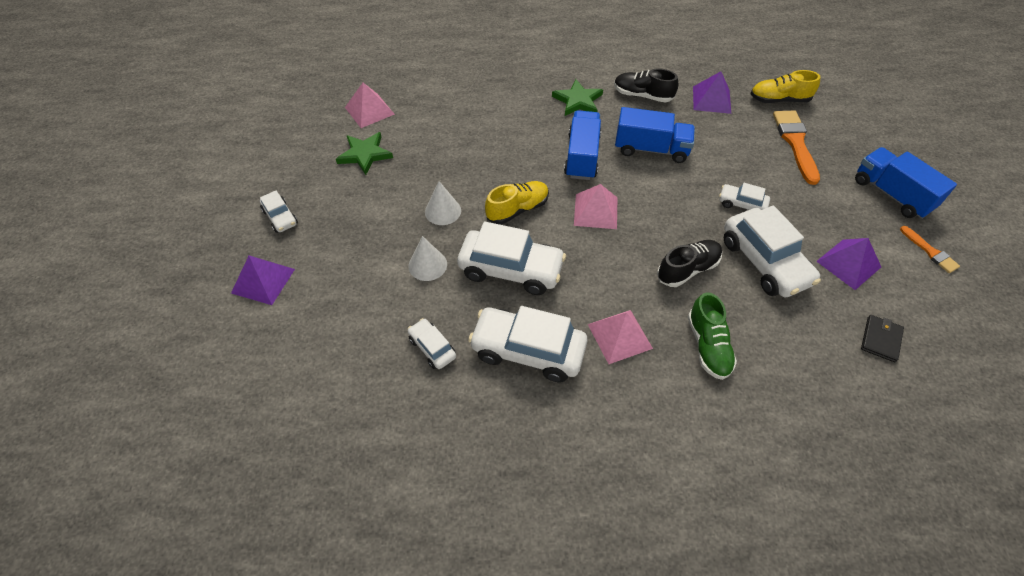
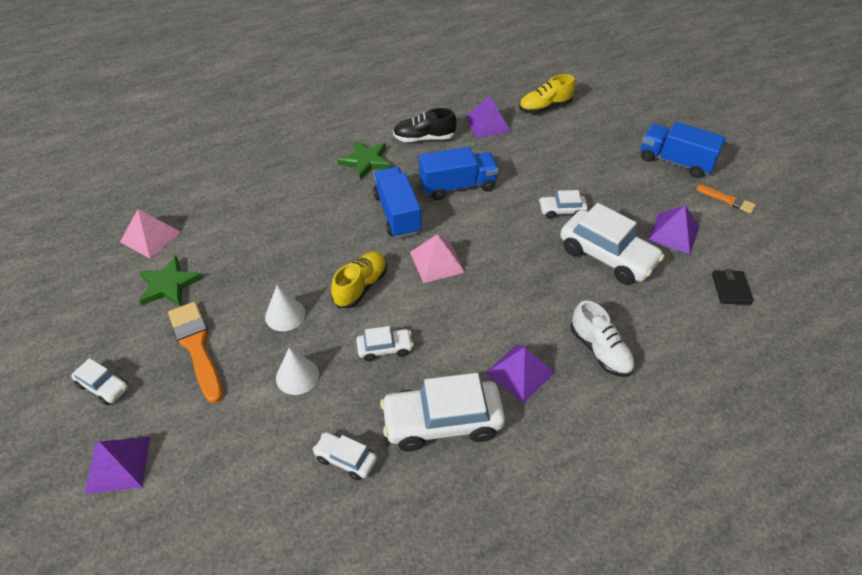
camera: 25 degrees left, 5 degrees down
(511, 269) = (385, 348): white car -> white car, size x0.51
(619, 336) = (519, 373): pink pyramid -> purple pyramid
(687, 269) = (547, 287): black shoe -> none
(708, 346) = (600, 350): green shoe -> white shoe
(795, 143) = (578, 141): orange brush -> orange brush (196, 347)

